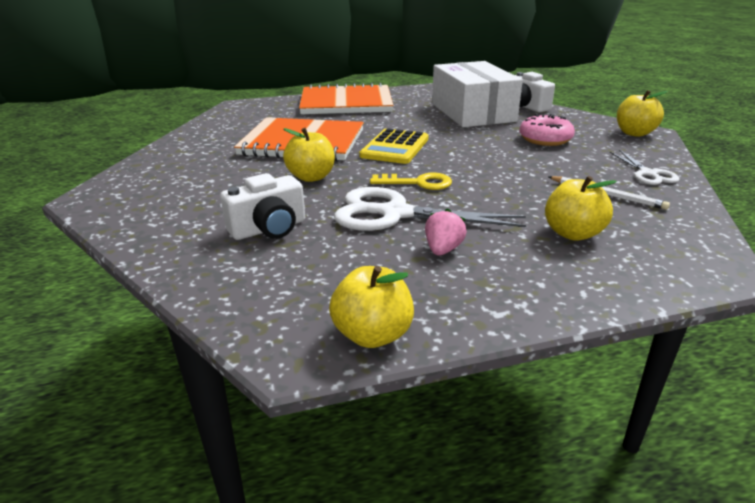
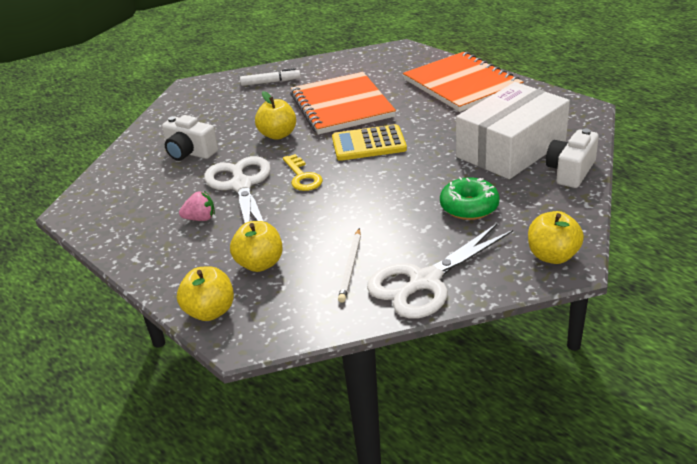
camera: 65 degrees right, 5 degrees up
(184, 159) = (270, 82): none -> white marker
(372, 335) = (95, 225): yellow apple -> yellow apple (210, 311)
(545, 139) = (469, 207): pink donut -> green donut
(648, 174) = (425, 281): white scissors -> white scissors, size x1.85

